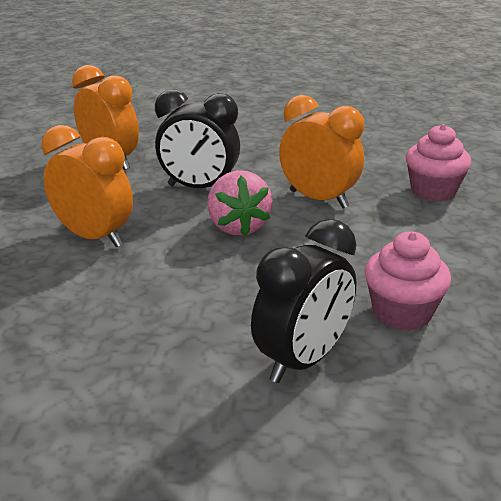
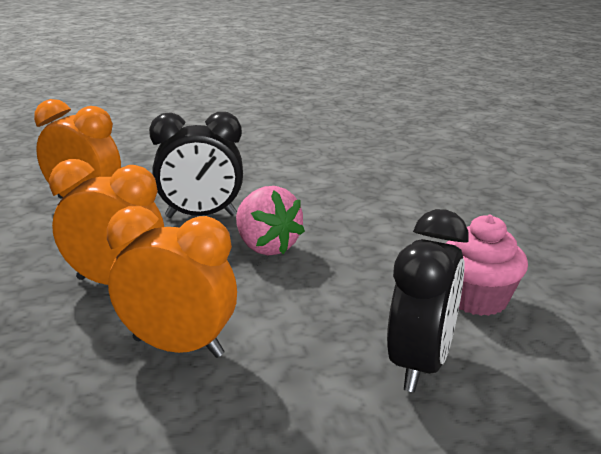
camera: 20 degrees left, 5 degrees down
(318, 199) = (327, 209): orange clock -> orange clock (178, 347)
(433, 191) = (425, 187): pink cupcake -> none

